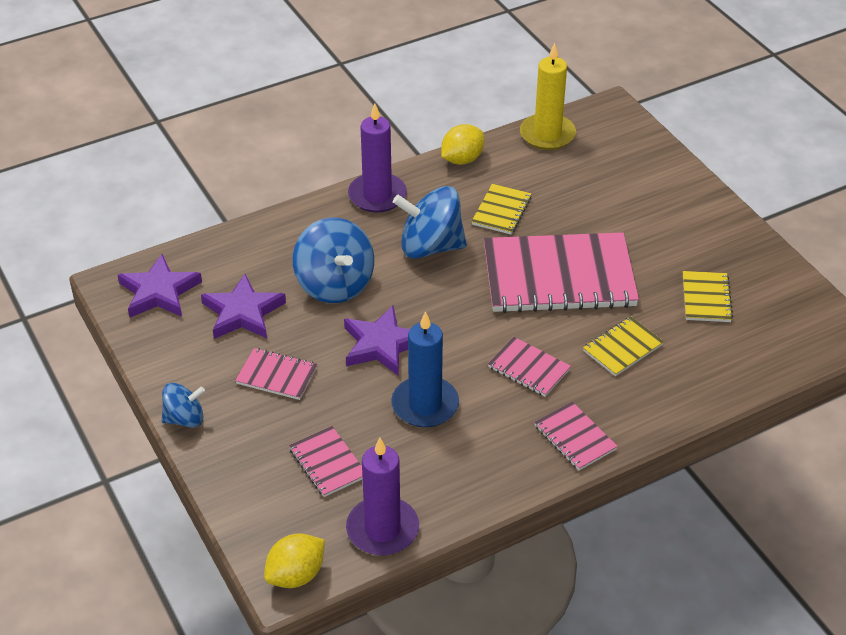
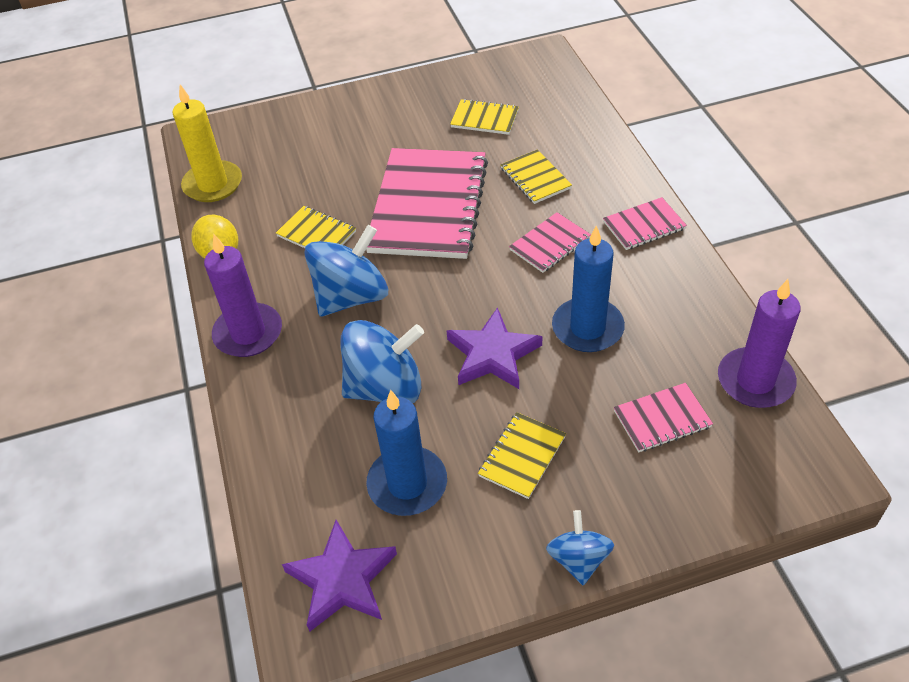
camera: 75 degrees left, 5 degrees up
(243, 312) = (407, 484): purple star -> blue candle
(277, 376) = (522, 456): pink notebook -> yellow notebook
(296, 575) = (819, 461): yellow lemon -> none
(430, 247) = (351, 296): blue spinning top -> blue spinning top turned 150 degrees counterclockwise

